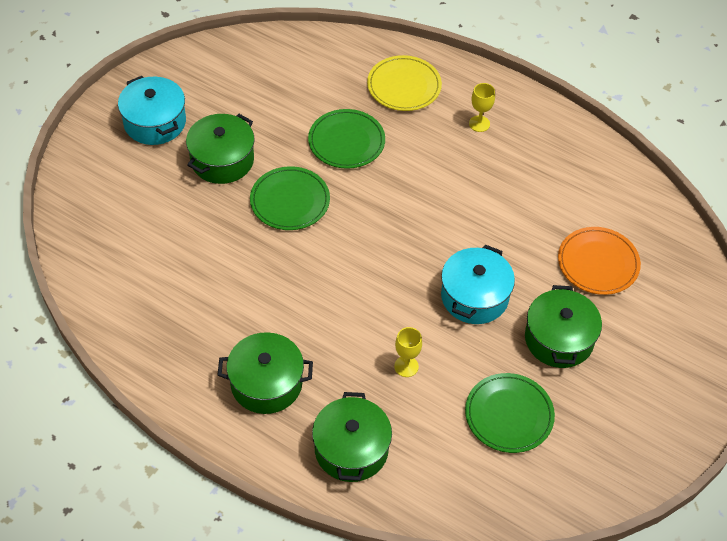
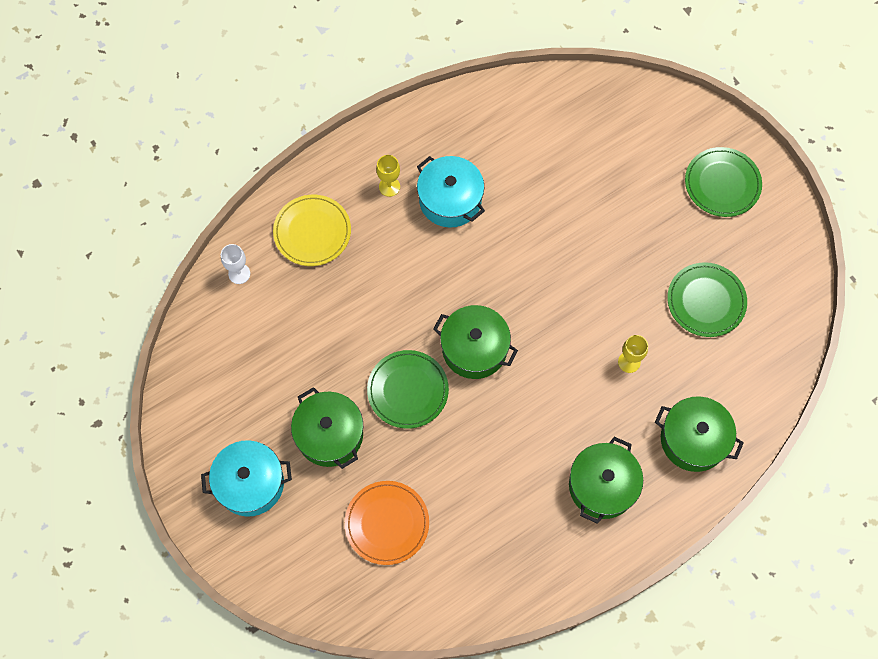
camera: 65 degrees left, 15 degrees up
(338, 52) = (239, 273): none -> white goblet
(346, 141) = (358, 311): green plate -> green plate (722, 184)
(474, 296) = (579, 276): turquoise pot -> turquoise pot (450, 200)
(559, 339) = (648, 229): green pot -> green pot (474, 348)
(598, 263) = (585, 162): orange plate -> orange plate (387, 523)

